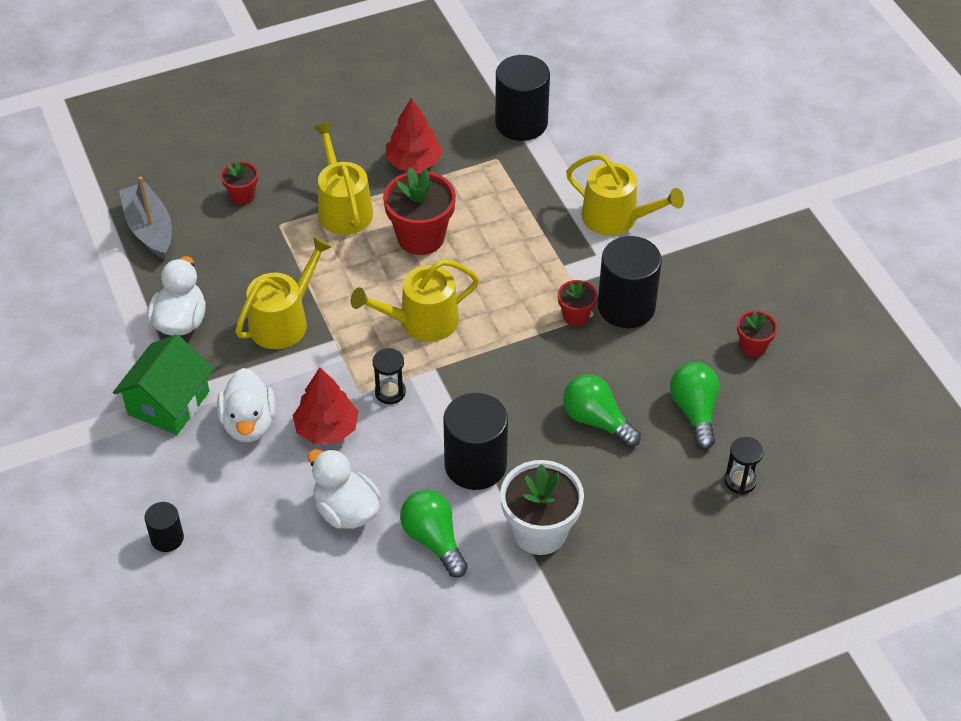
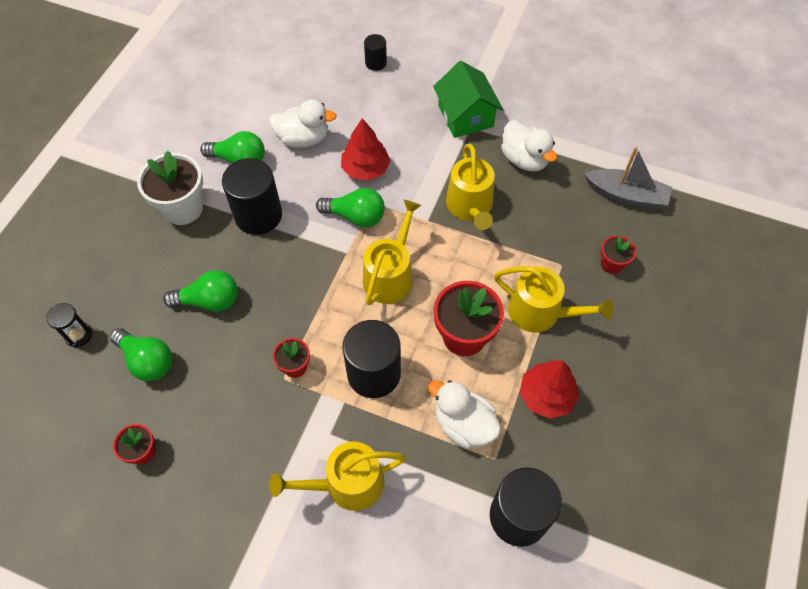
camera: 135 degrees right, 10 degrees up
(249, 423) = (410, 139): white duck -> white duck (463, 424)
(390, 392) = (355, 216): black hourglass -> green light bulb
(626, 307) = (266, 405): black cylinder -> black cylinder (374, 373)

